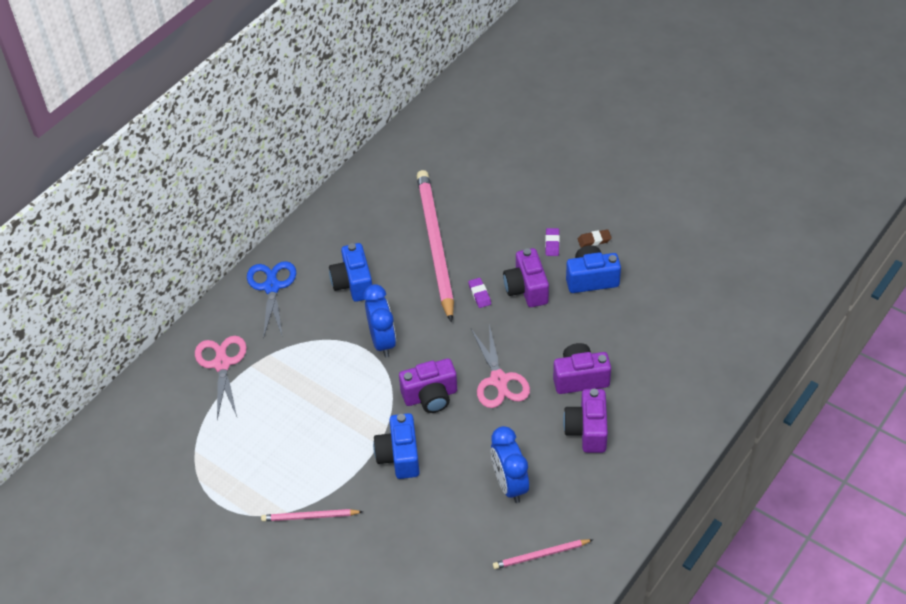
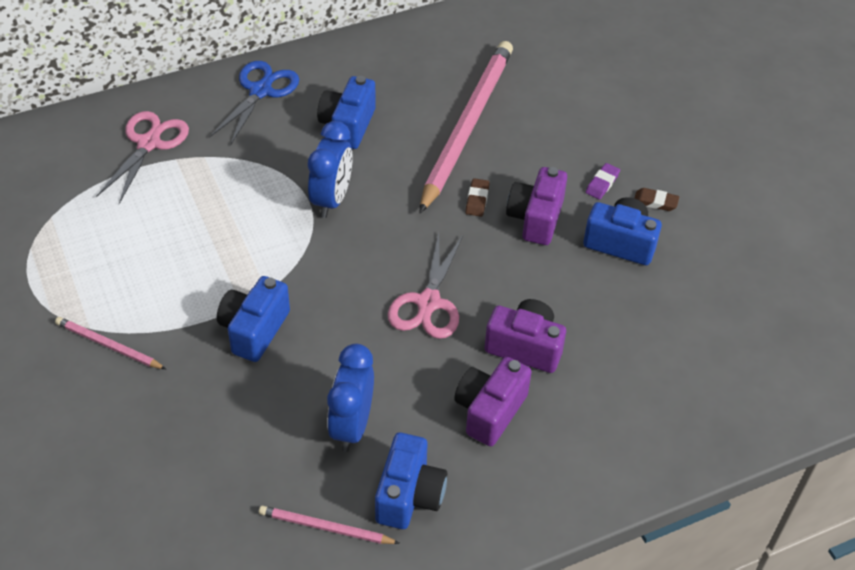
camera: 25 degrees right, 0 degrees up
(430, 396) = (338, 282): purple camera -> none
(479, 294) = (477, 200): purple eraser -> brown eraser
(576, 508) = (409, 495): none -> blue camera

